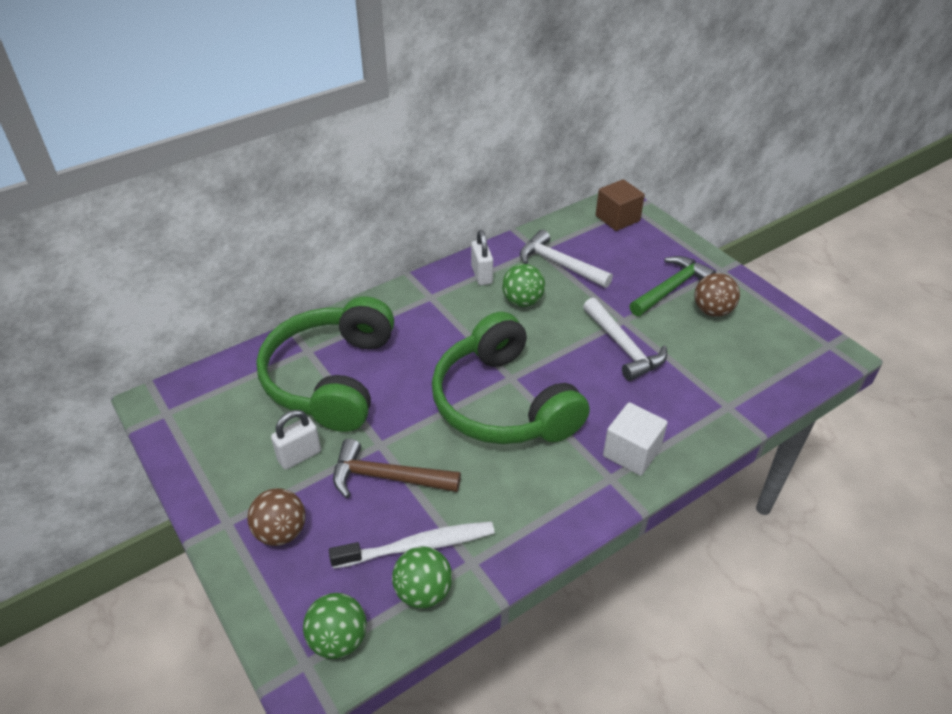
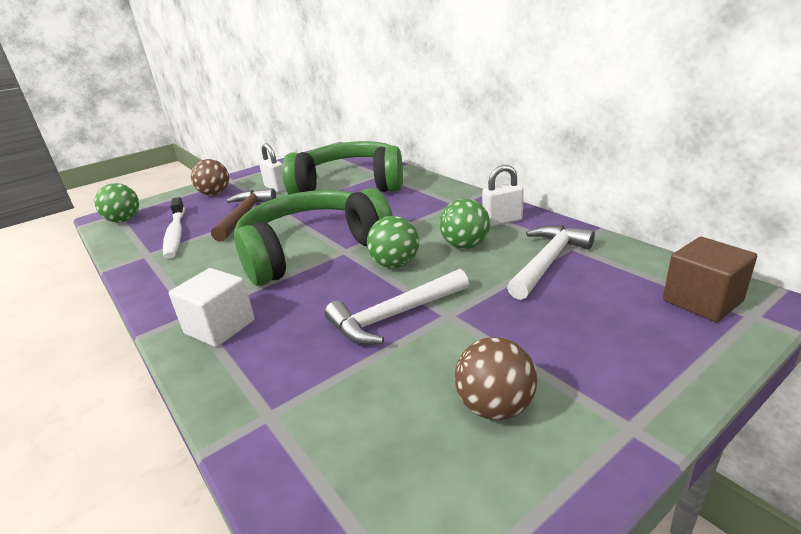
camera: 90 degrees right, 15 degrees down
(423, 592) = (136, 240): green ball -> green ball (395, 264)
(671, 288) = (539, 358): green hammer -> none

